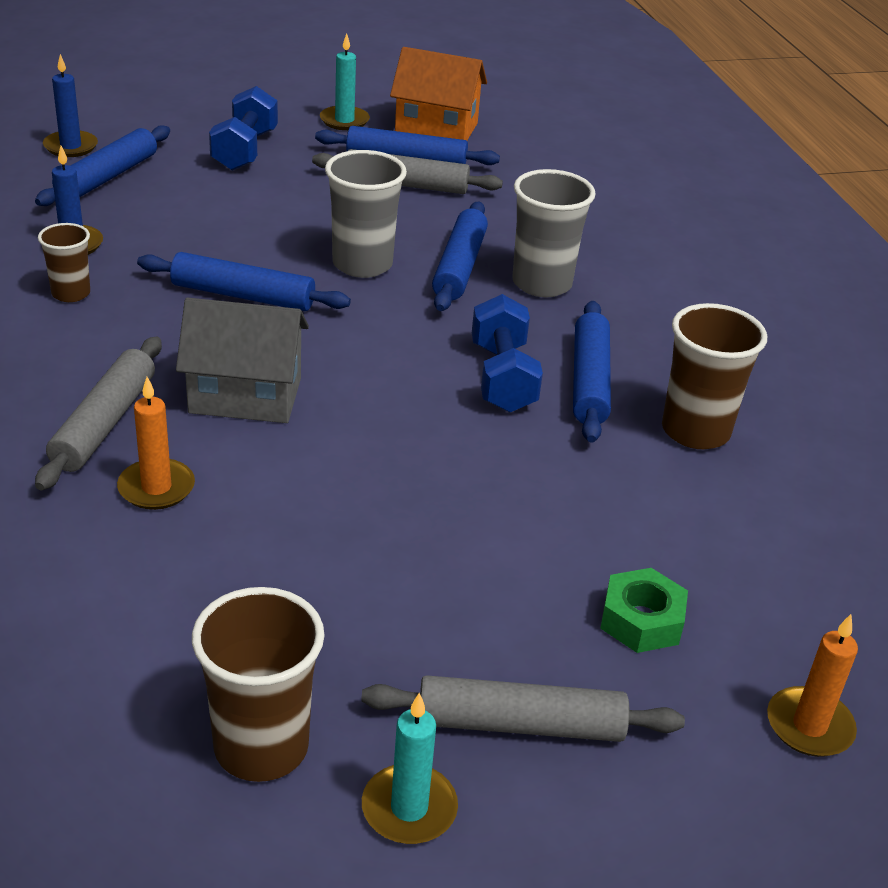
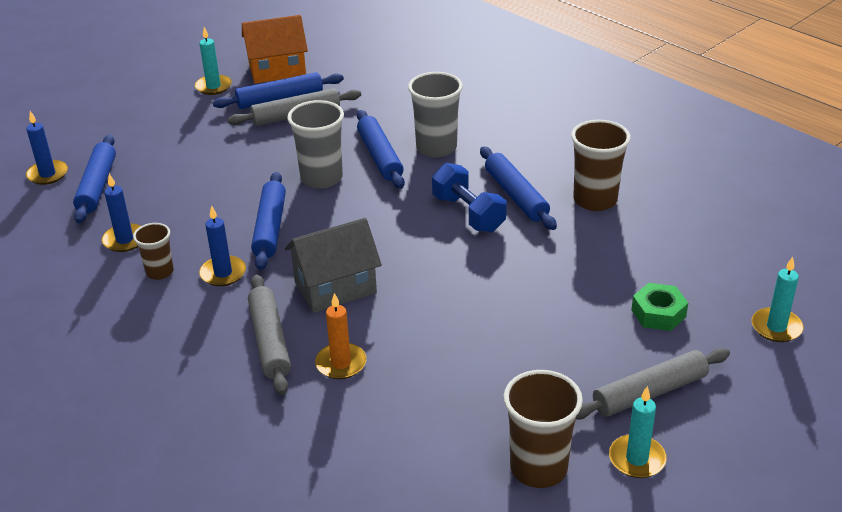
camera: 25 degrees left, 0 degrees up
(136, 324) = (223, 273): none -> blue candle
(243, 295) = (270, 228): blue rolling pin -> blue rolling pin turned 75 degrees counterclockwise
(244, 150) = (170, 132): blue dumbbell -> none
(809, 726) = (776, 327): orange candle -> turquoise candle

